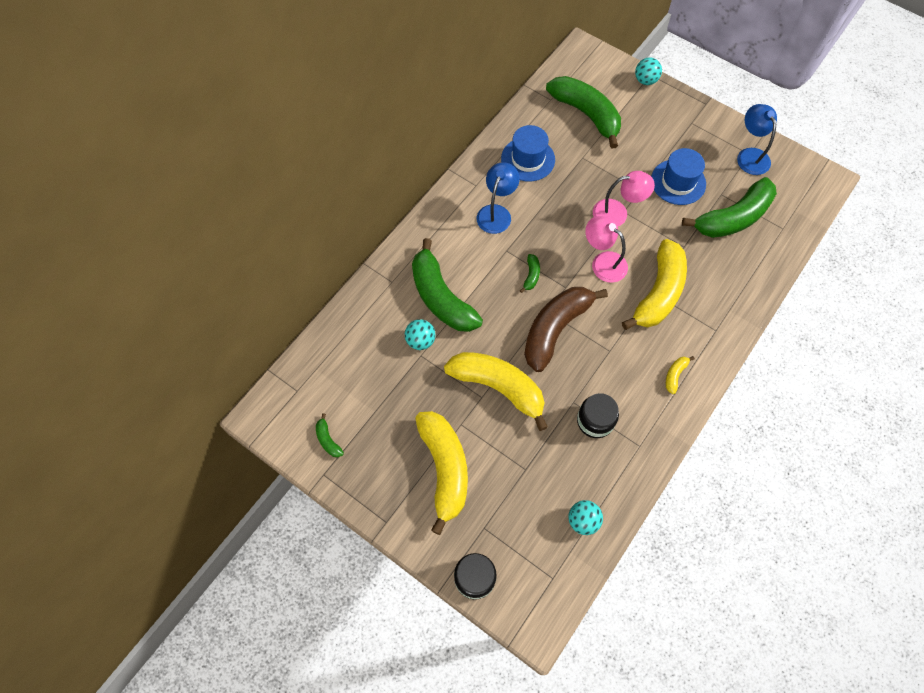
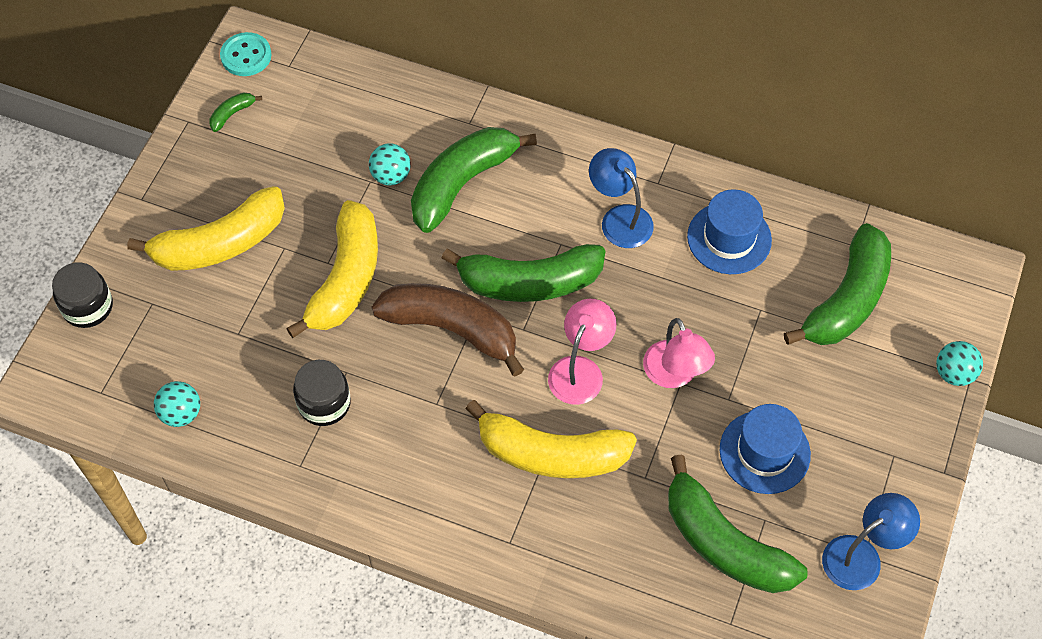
camera: 75 degrees right, 5 degrees down
(275, 420) = (246, 56): none -> turquoise button
(496, 213) = (619, 218): blue lamp -> blue lamp turned 135 degrees counterclockwise
(531, 275) = (529, 282): green banana -> green banana, size x2.48
(675, 375) = (420, 495): yellow banana -> none

